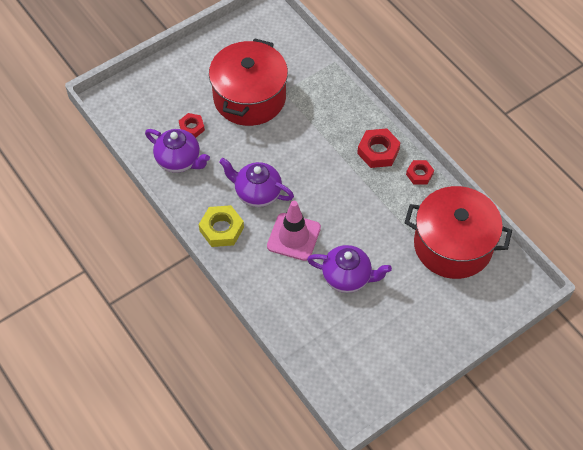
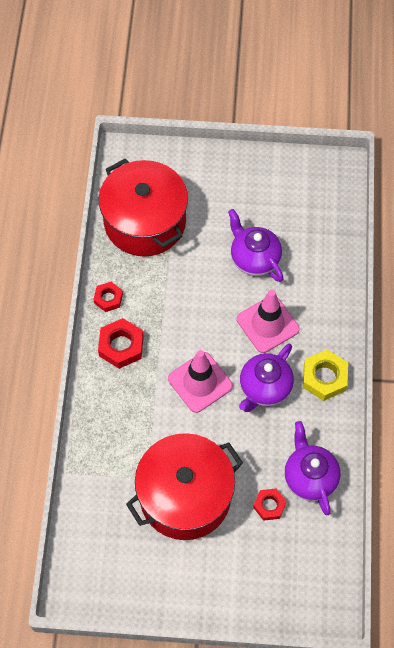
camera: 140 degrees left, 5 degrees up
(257, 193) = (264, 388): purple teapot -> purple teapot turned 60 degrees clockwise
(304, 166) = (200, 382): none -> pink traffic cone

